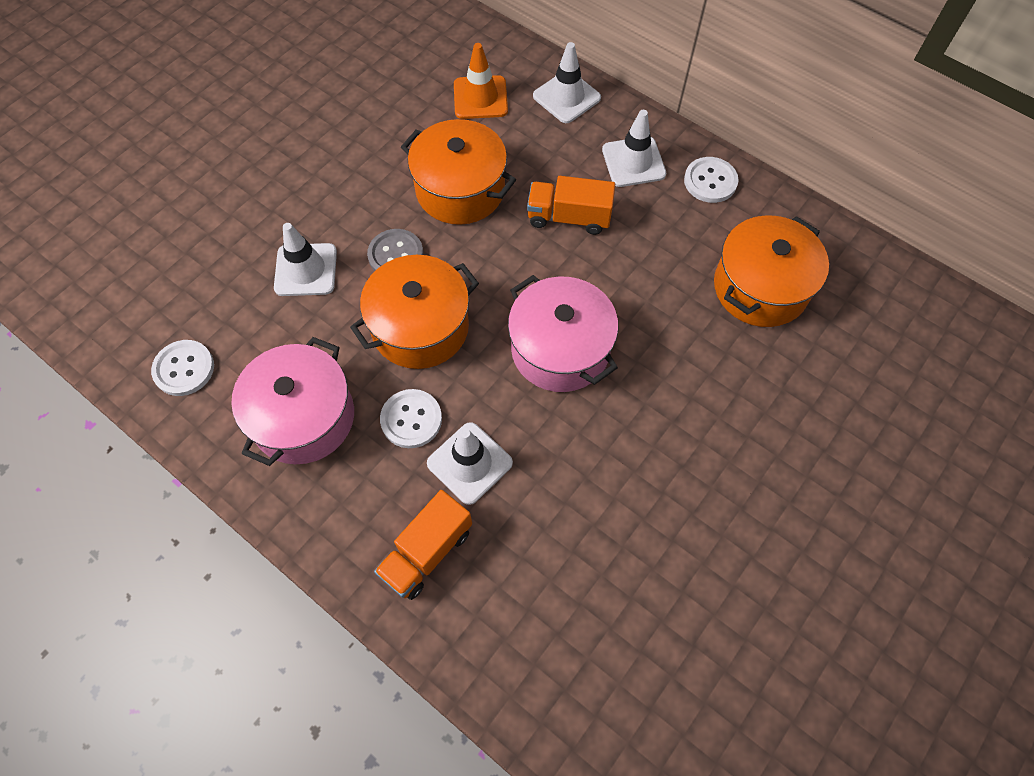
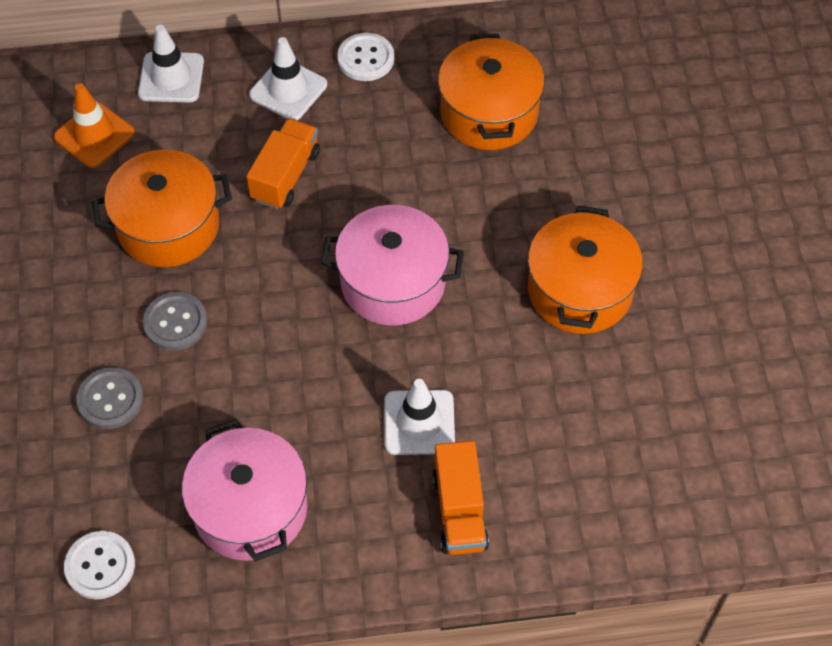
camera: 45 degrees left, 5 degrees down
(306, 270) = (110, 399): white traffic cone -> grey button
(411, 419) = (338, 432): white button -> none
(420, 327) = (264, 360): orange pot -> orange pot (580, 290)
(569, 217) = (285, 176): orange truck -> orange truck turned 150 degrees clockwise

